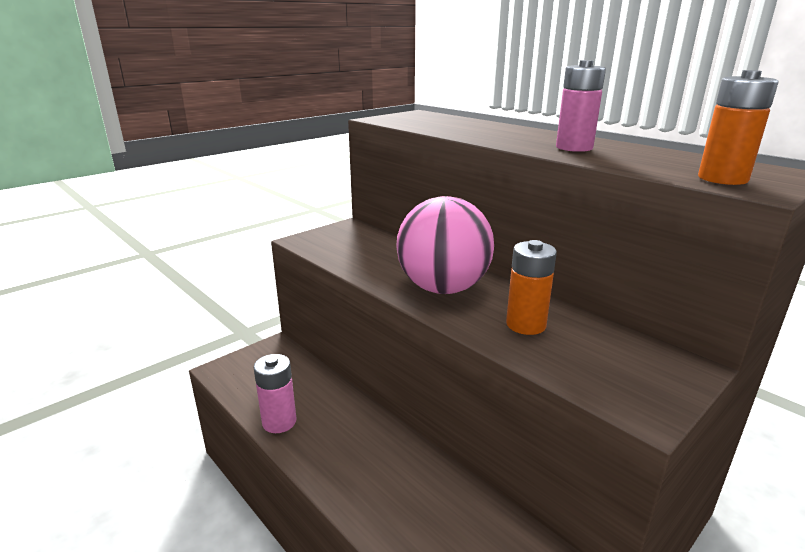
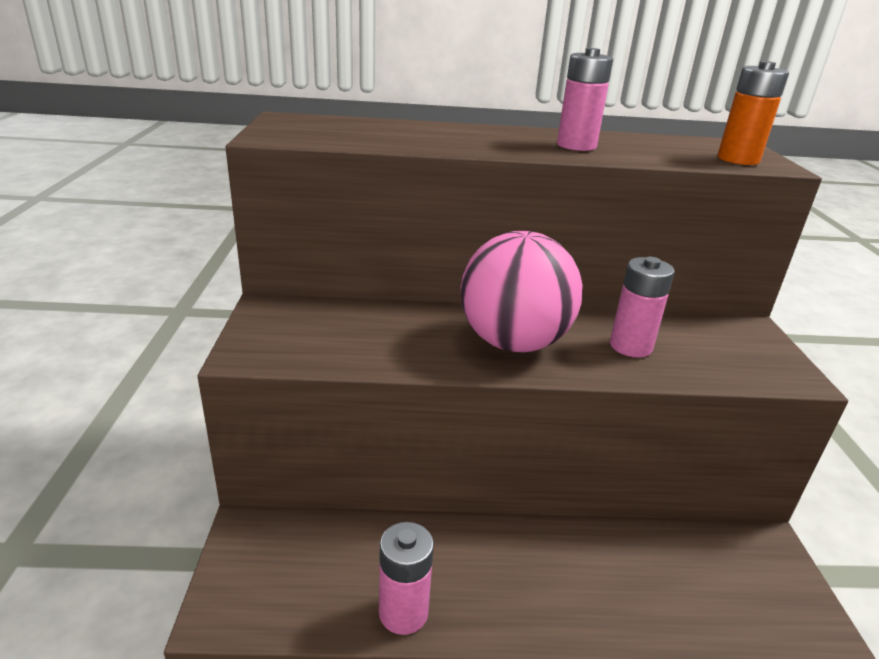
camera: 50 degrees left, 5 degrees up
(526, 325) = (630, 346): orange battery -> pink battery

